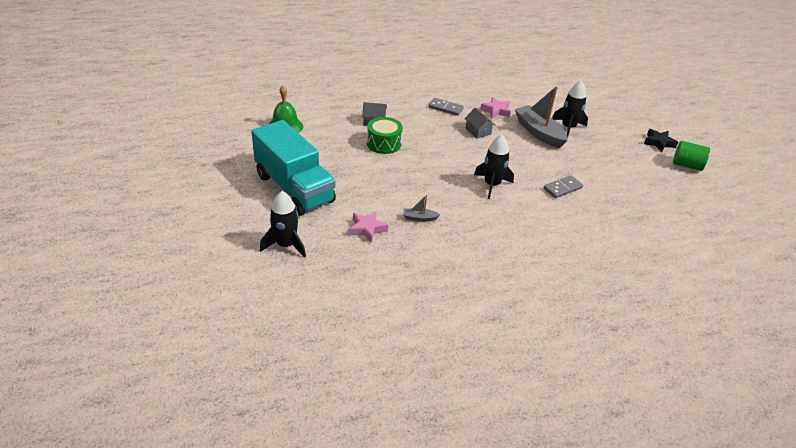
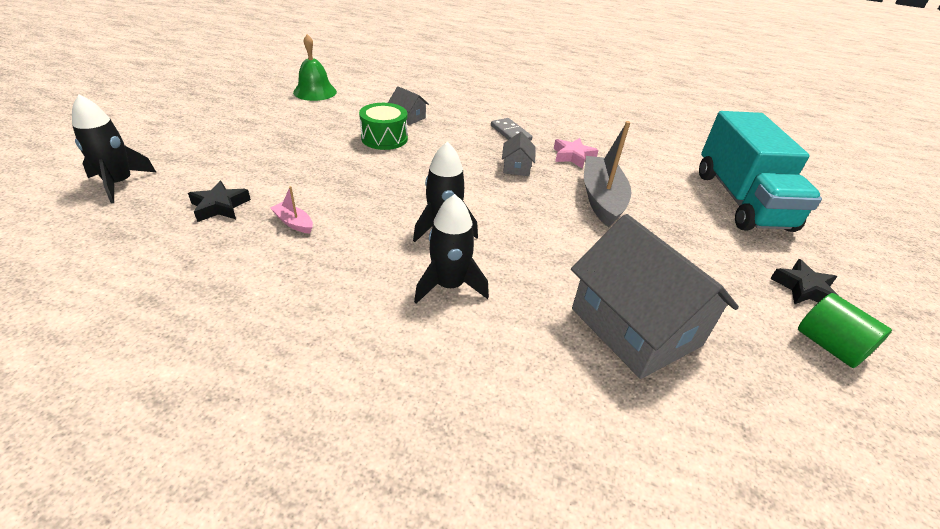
camera: 35 degrees right, 0 degrees up
(294, 188) = (225, 140): turquoise truck -> turquoise truck (741, 200)
(367, 229) = (220, 206): pink star -> black star
(419, 218) = (294, 223): grey boat -> pink boat
(562, 188) = (542, 277): grey domino -> none
(568, 128) = (656, 210): black rocket -> black rocket (449, 285)
(619, 192) = (635, 327): none -> grey house

